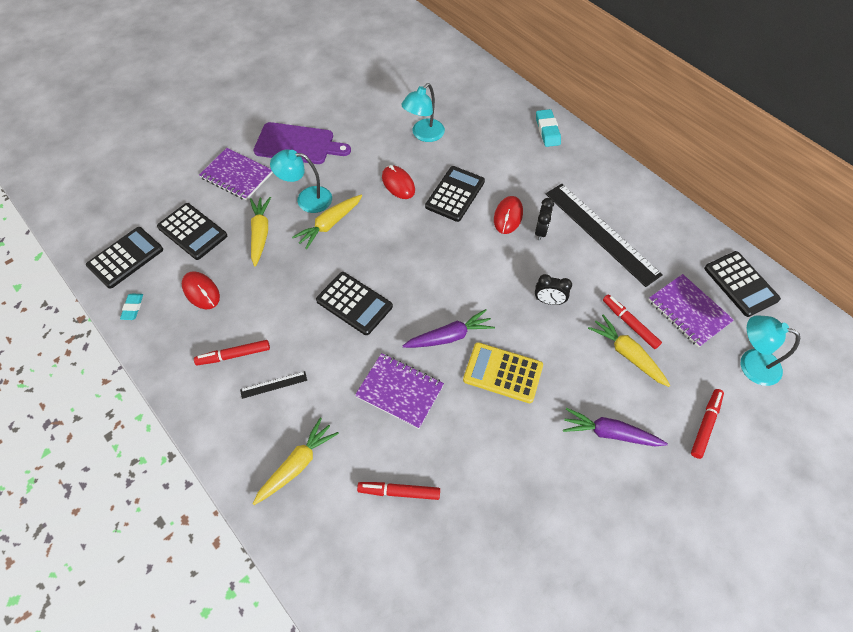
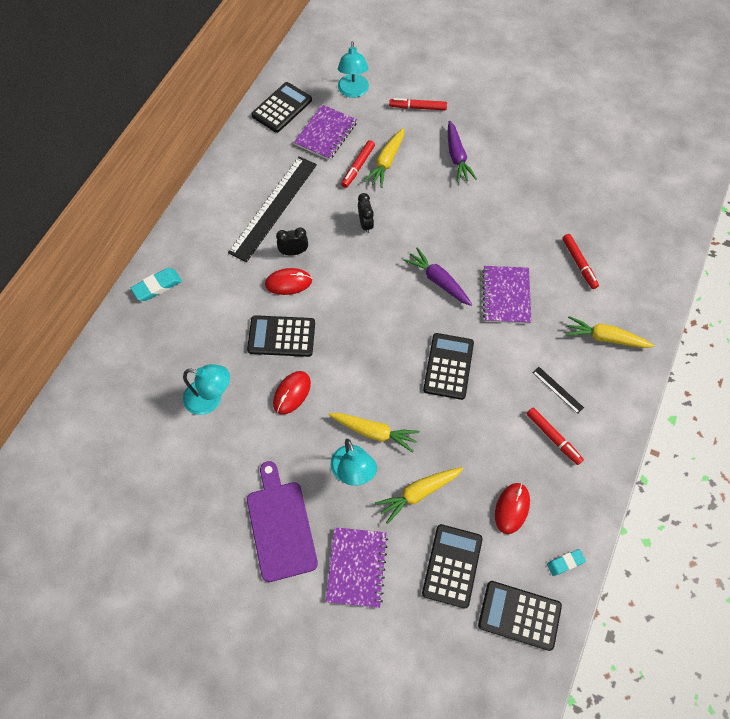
camera: 115 degrees left, 5 degrees up
(503, 373) = (448, 234): yellow calculator -> none

